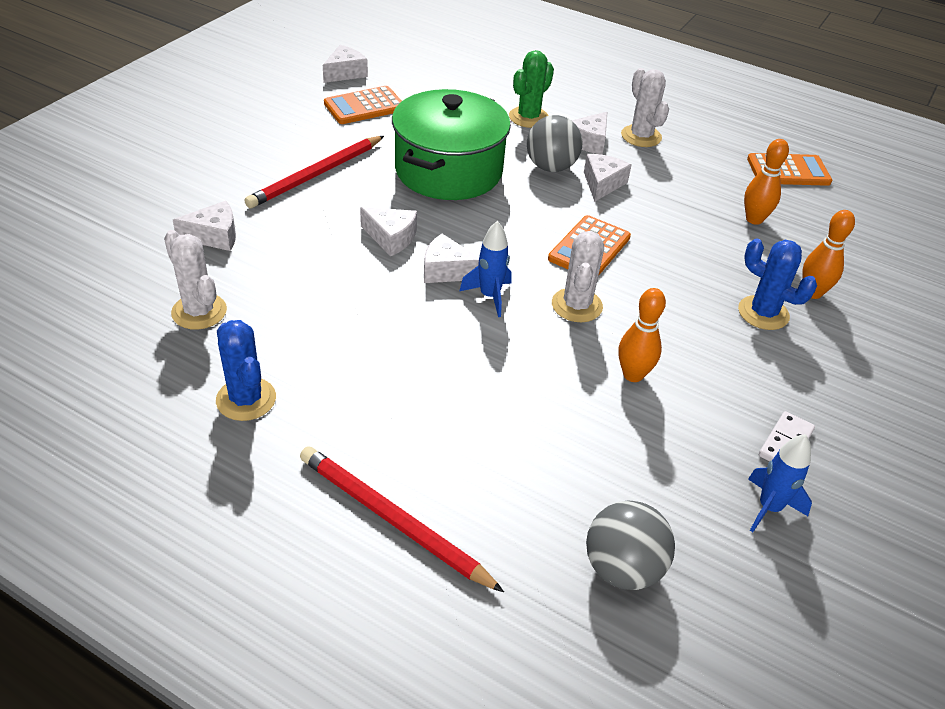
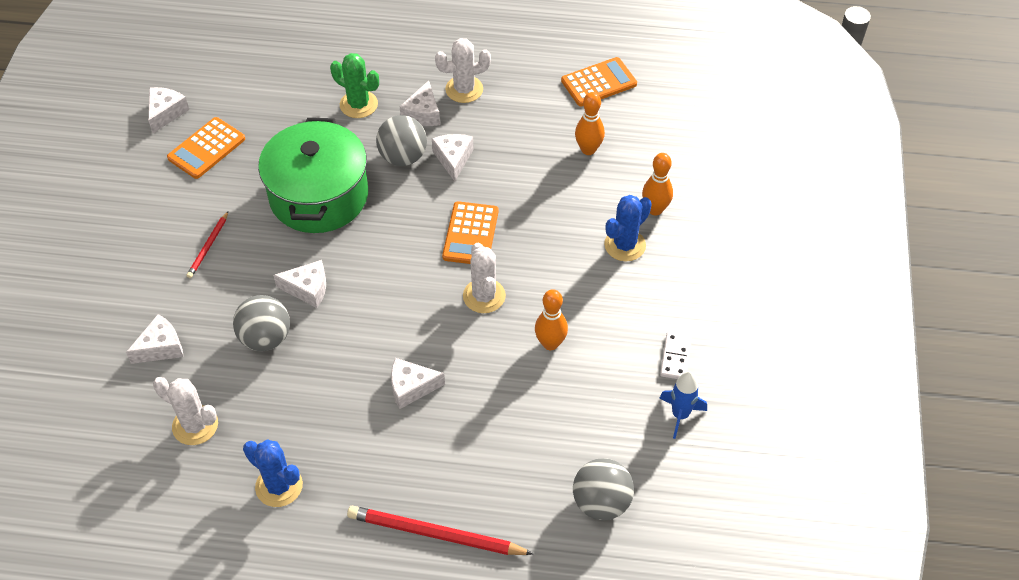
camera: 20 degrees left, 10 degrees up
(316, 175) = (208, 246): red pencil -> red pencil, size x0.53
(322, 263) = (266, 338): none -> grey ball
(446, 270) = (368, 304): white cheese -> white cheese (411, 387)
(489, 296) = (414, 315): blue rocket -> none
(528, 117) = (358, 104): green cactus -> green cactus turned 75 degrees counterclockwise
(641, 136) = (464, 89): white cactus -> white cactus turned 60 degrees counterclockwise
(763, 313) = (625, 245): blue cactus -> blue cactus turned 60 degrees counterclockwise

